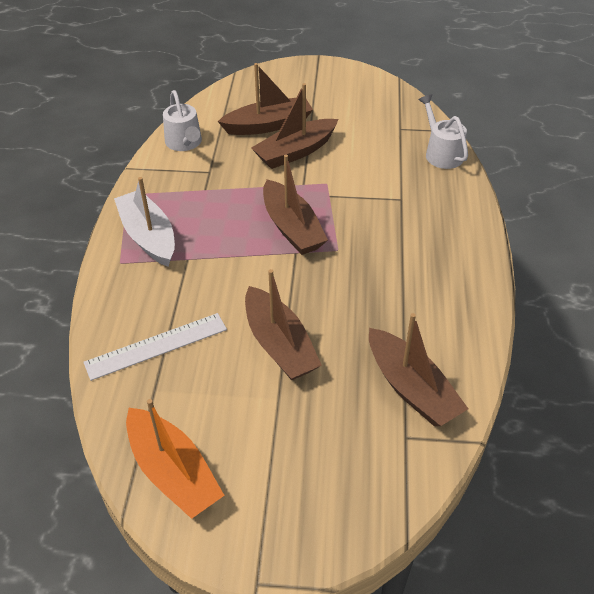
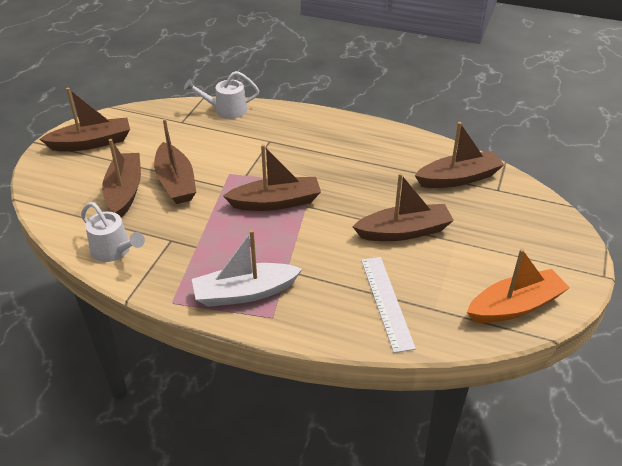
camera: 75 degrees left, 5 degrees down
(185, 143) = (114, 251): white watering can -> white watering can turned 45 degrees clockwise
(333, 85) = (91, 143): none -> brown boat

